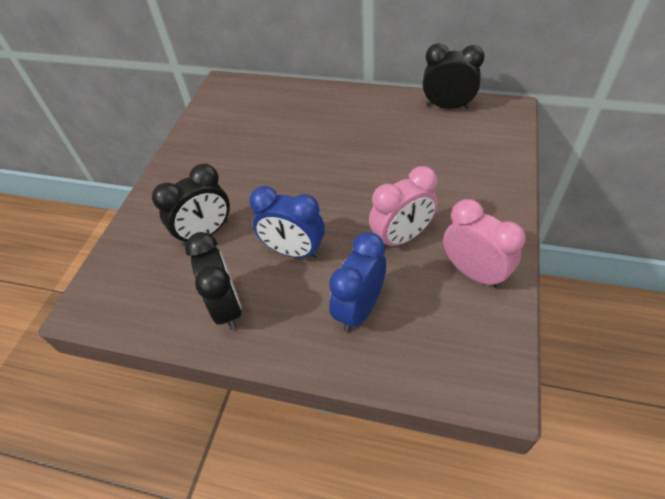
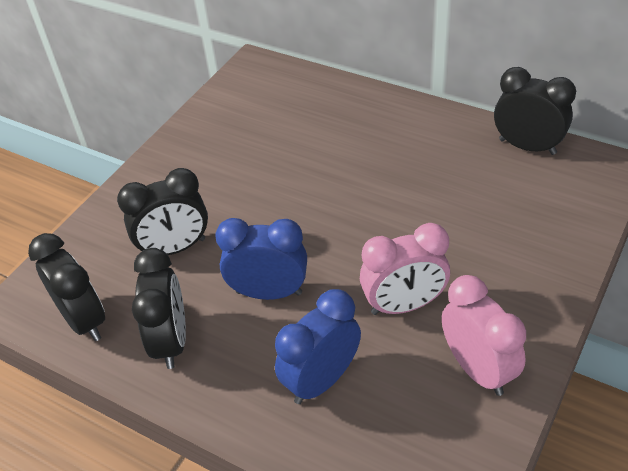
camera: 15 degrees right, 5 degrees down
(146, 307) = (84, 320): none -> black clock
(293, 251) = (269, 292): blue clock -> blue clock turned 150 degrees clockwise

